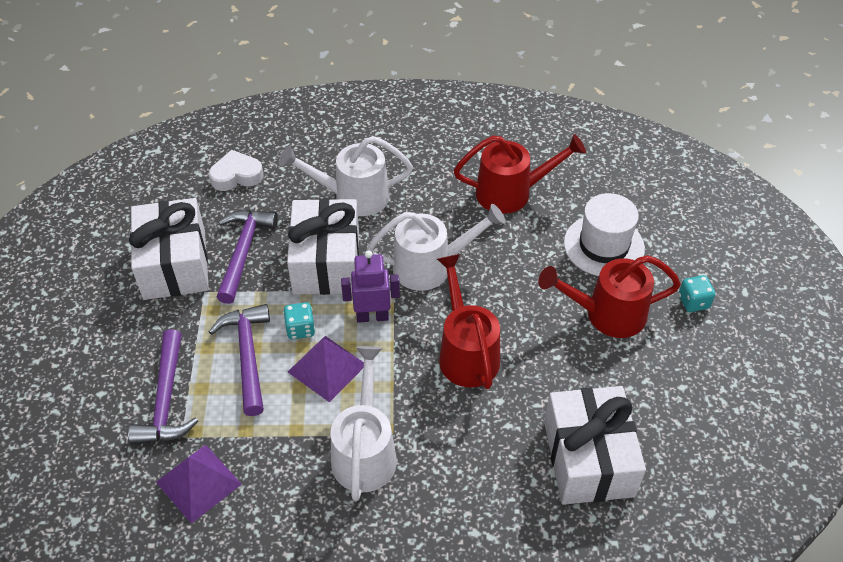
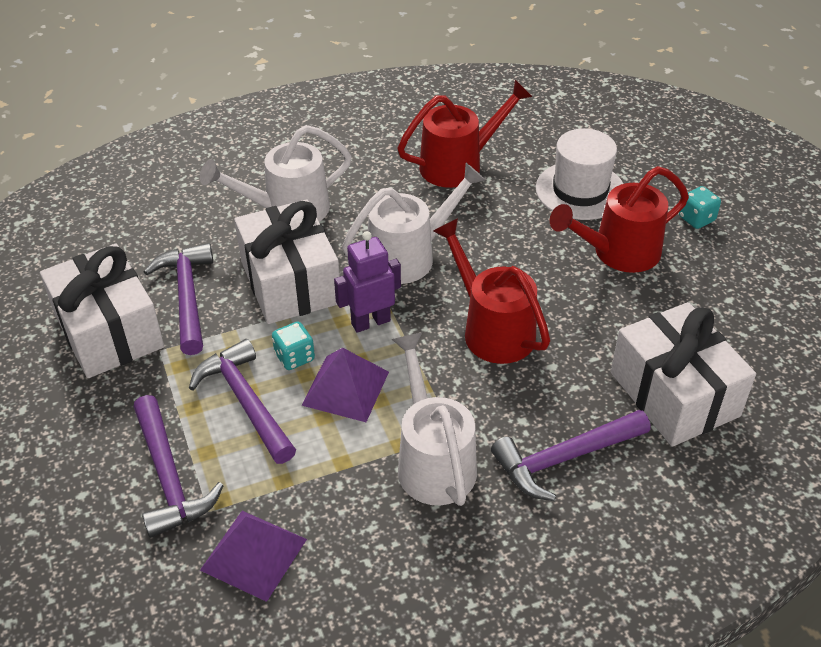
camera: 20 degrees left, 5 degrees down
(236, 175) = (140, 222): white heart -> none
(469, 485) = (564, 458): none -> purple hammer

